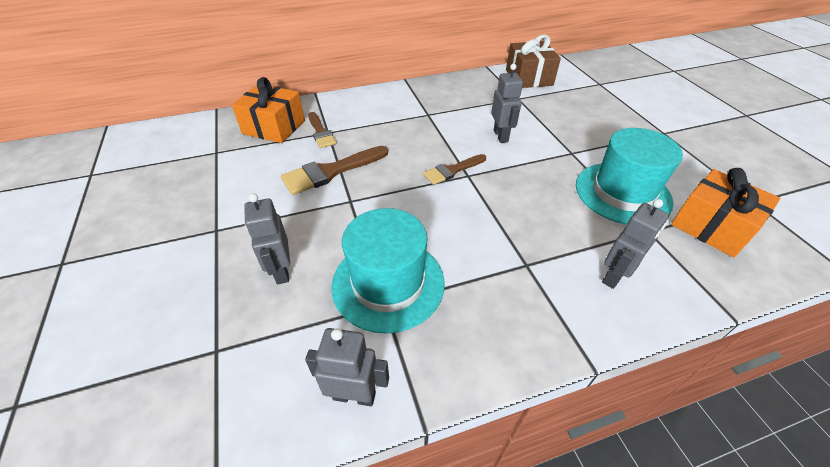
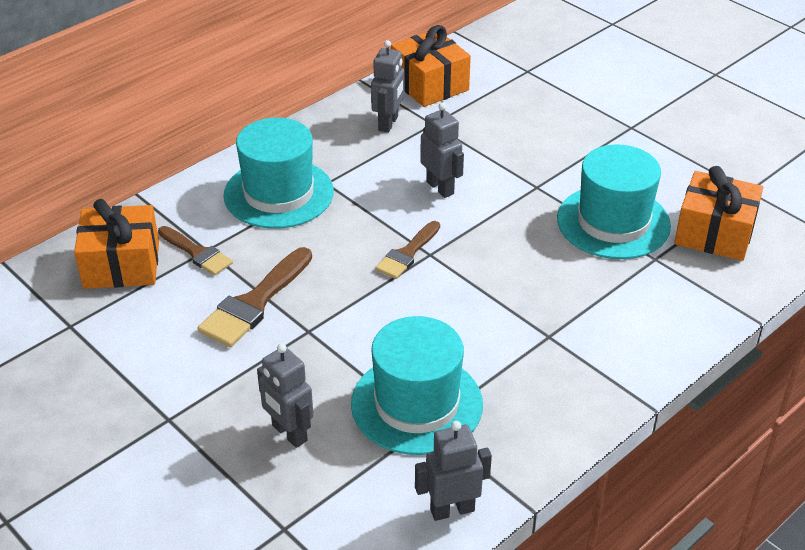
camera: 25 degrees left, 5 degrees down
(394, 113) = (278, 193): none -> turquoise hat
(529, 77) = (429, 85): brown gift -> orange gift
(615, 276) = (639, 318): grey robot -> grey robot (388, 123)

